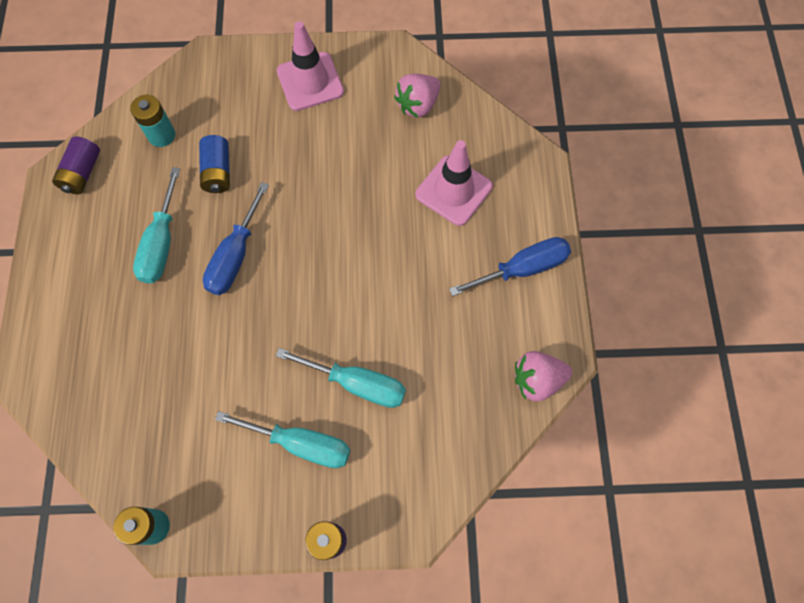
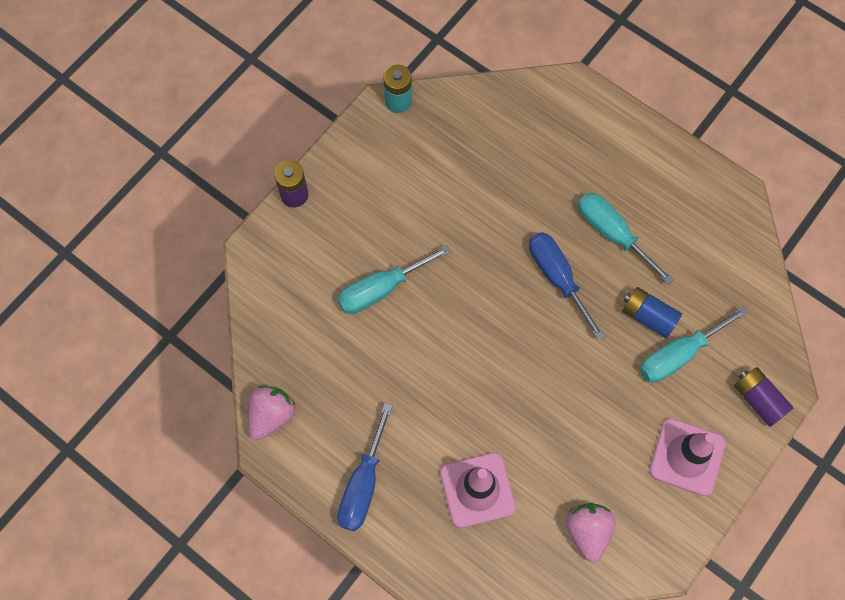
camera: 130 degrees right, 0 degrees up
(82, 173) = (727, 217): purple battery -> purple battery (758, 399)
(161, 135) = (720, 297): turquoise battery -> none
(301, 444) = (372, 222): turquoise screwdriver -> turquoise screwdriver (678, 354)

